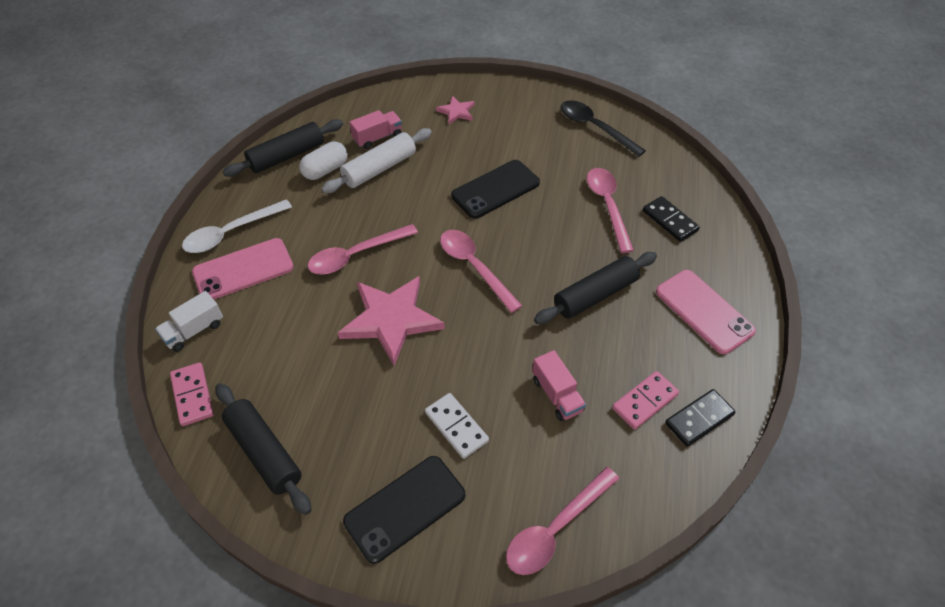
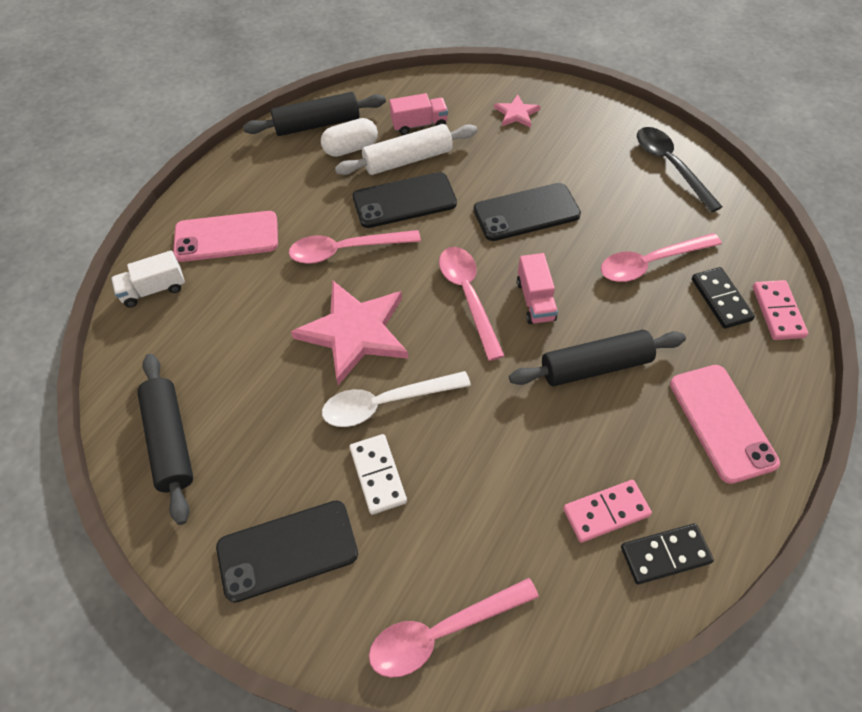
camera: 20 degrees right, 5 degrees up
(192, 395) = (126, 358): pink domino -> pink domino (778, 312)
(231, 233) = (230, 194): white spoon -> white spoon (386, 403)
(390, 203) = (404, 200): none -> black phone
(557, 395) = (504, 472): pink truck -> pink truck (535, 300)
(607, 206) = (650, 263): pink spoon -> pink spoon turned 120 degrees counterclockwise

